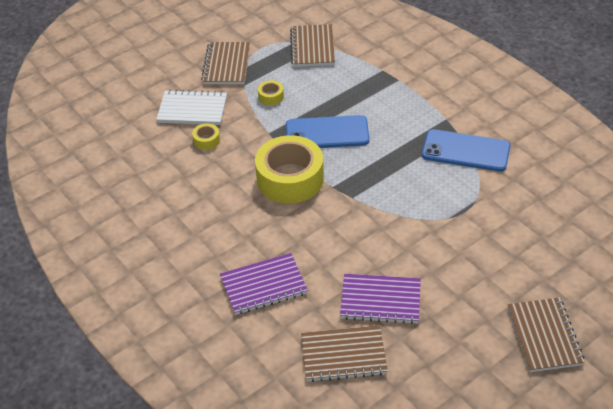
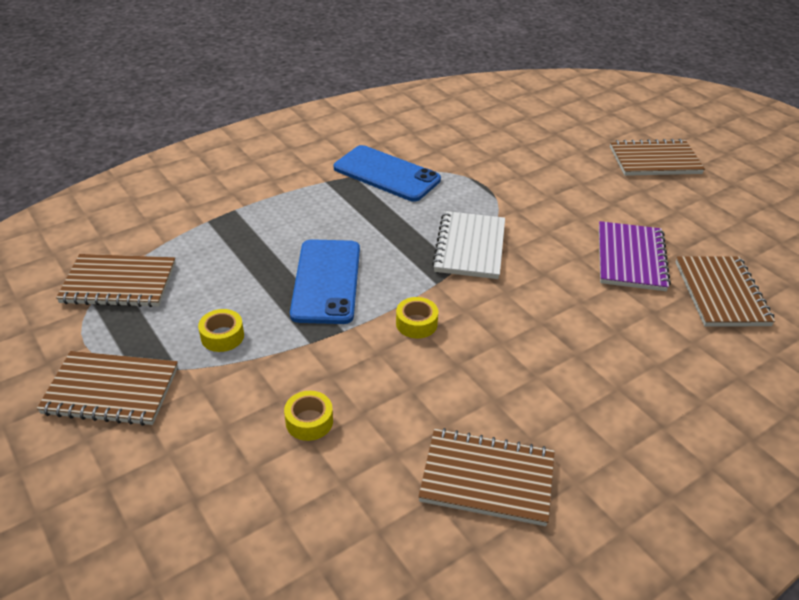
camera: 90 degrees left, 5 degrees down
(166, 214) = (487, 479): none -> brown notebook
(192, 110) = (220, 442): white notebook -> white notebook (470, 247)
(263, 285) = (625, 360): purple notebook -> none
(290, 179) = (416, 323): yellow tape -> yellow tape, size x0.41
(465, 151) = (386, 174): blue phone -> blue phone turned 75 degrees counterclockwise

